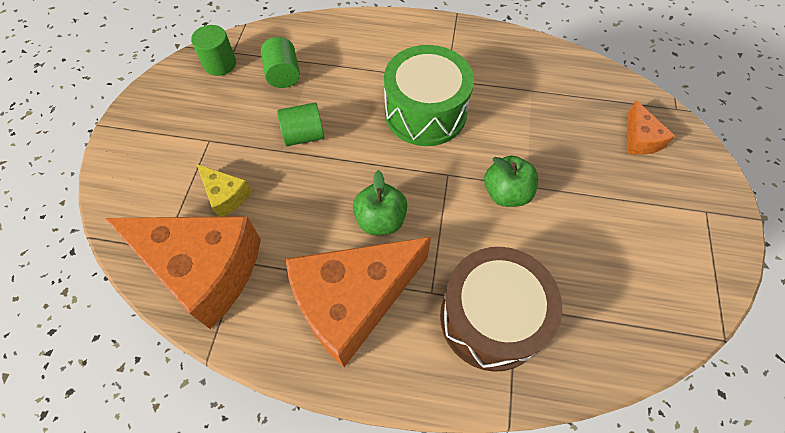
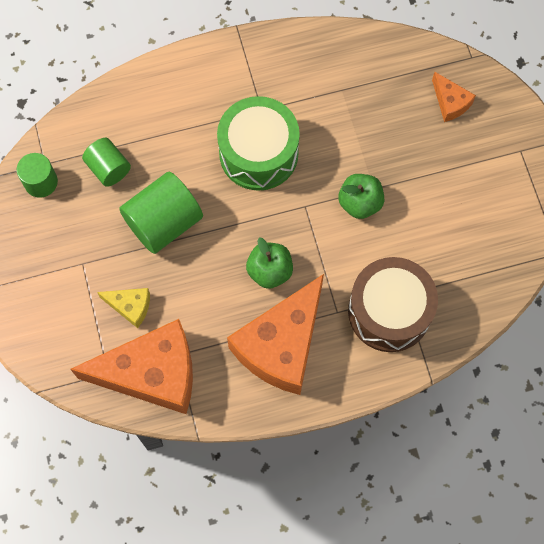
camera: 25 degrees left, 10 degrees up
(304, 135) = (164, 222): green cylinder -> green cylinder, size x1.67

